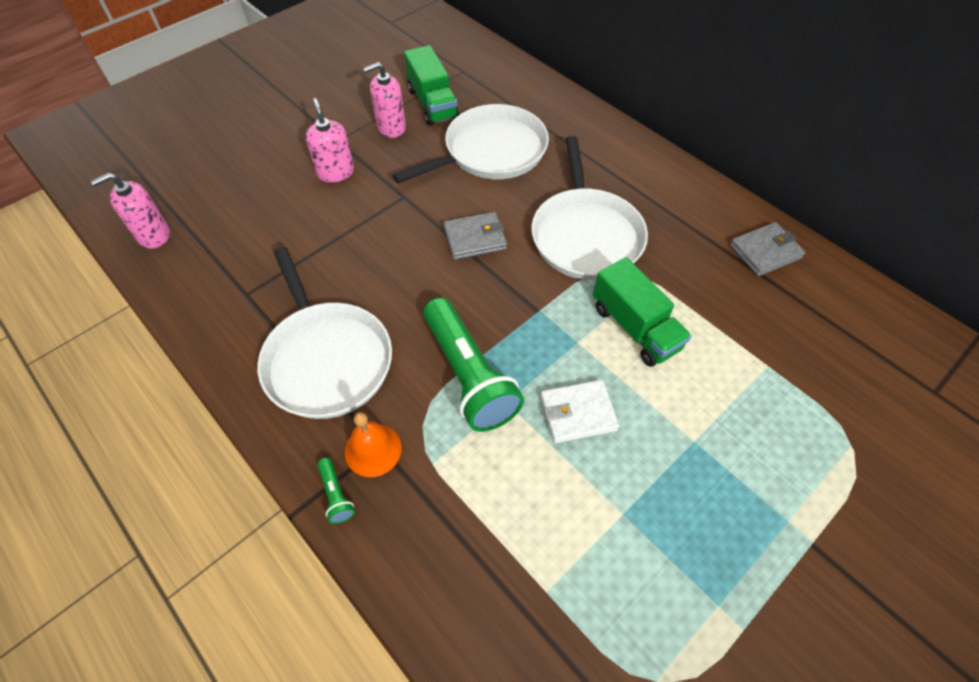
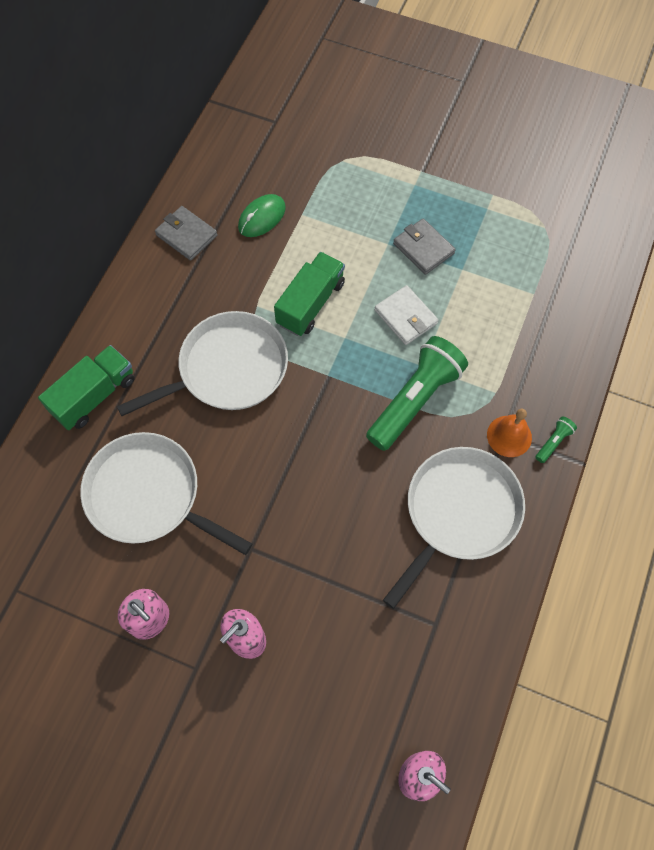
camera: 115 degrees left, 10 degrees up
(432, 103) = (90, 595): green truck -> green truck (94, 396)
(475, 238) = (274, 457): grey wallet -> grey wallet (423, 248)
(773, 324) = (262, 217): none -> green mouse

